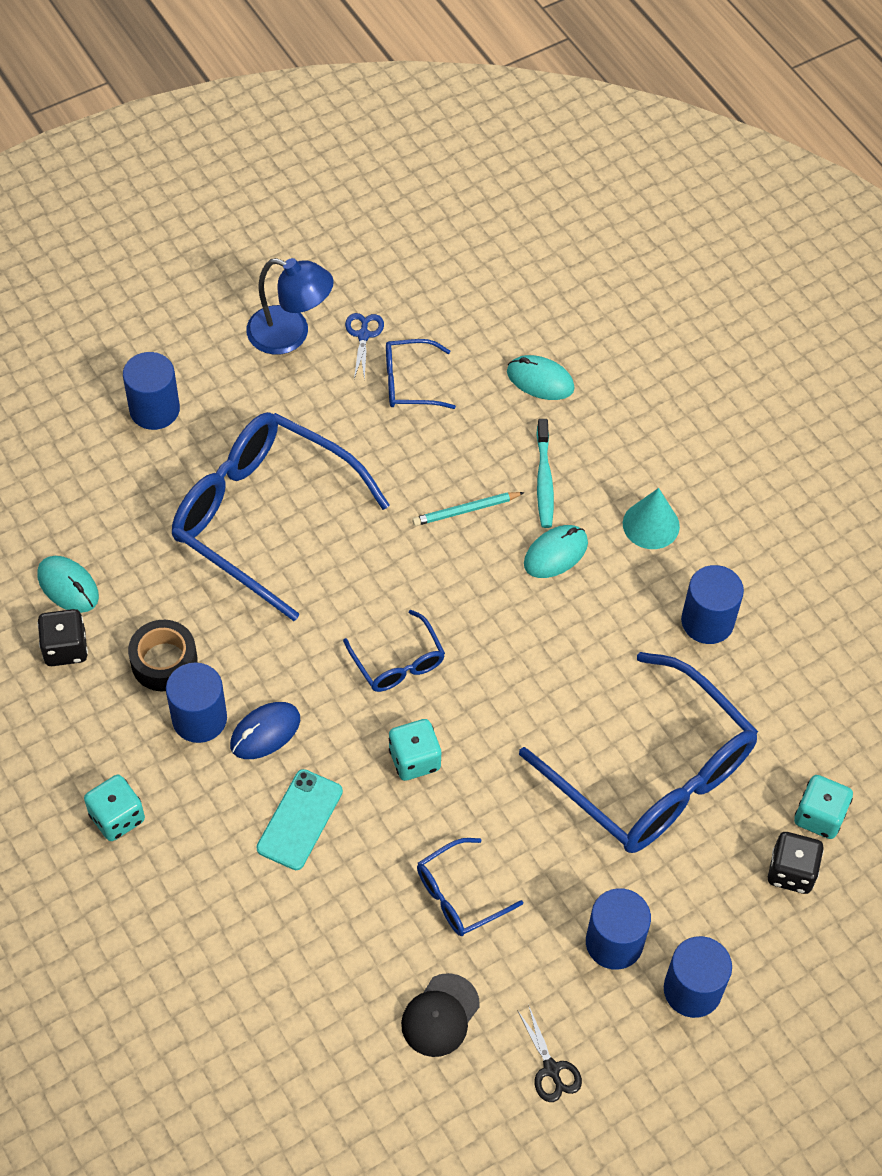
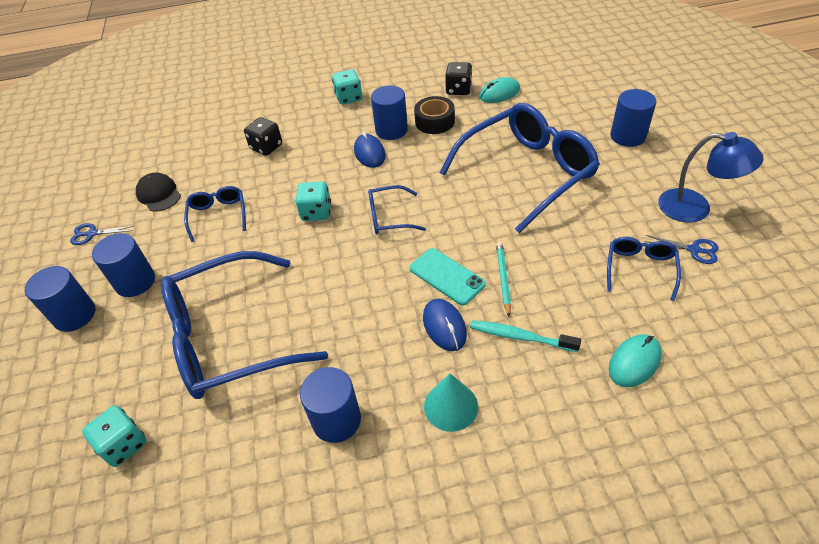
camera: 115 degrees right, 10 degrees down
(290, 334) = (695, 208): blue lamp -> blue lamp turned 105 degrees counterclockwise
(300, 820) = (307, 159): turquoise phone -> turquoise phone (447, 276)
(551, 1069) = (92, 234): black scissors -> blue scissors
(555, 553) = (444, 326): turquoise mouse -> blue mouse
(791, 872) = (99, 406): black dice -> black dice (266, 147)

